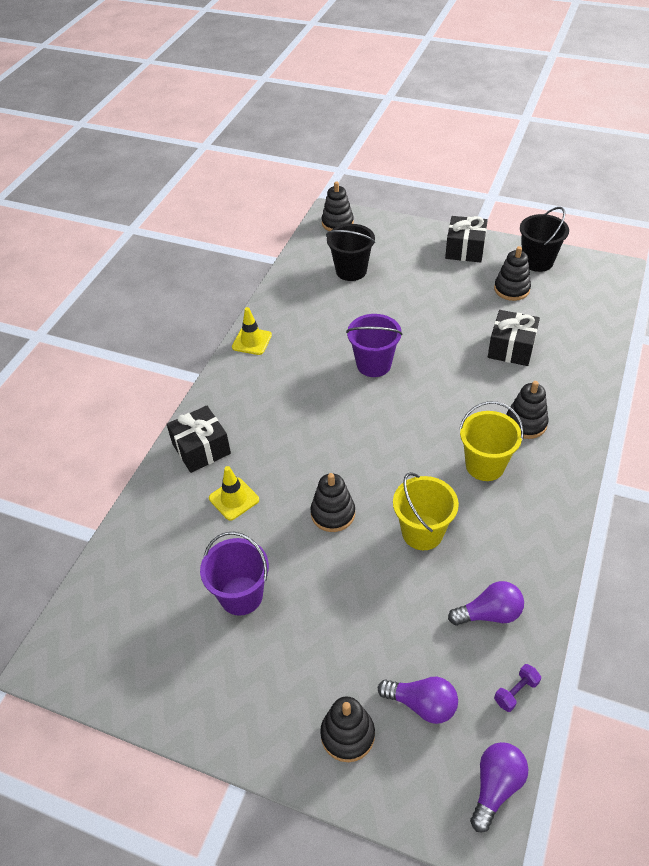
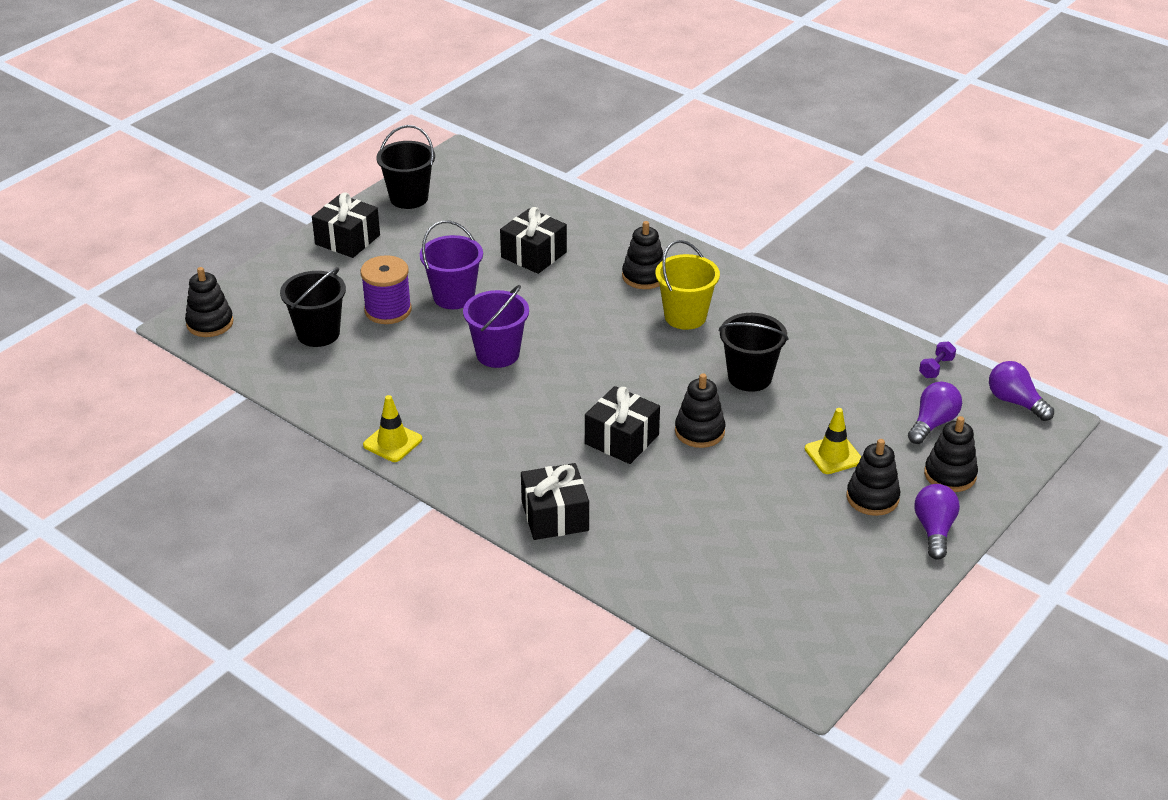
camera: 75 degrees left, 10 degrees down
(234, 499) = (645, 501): yellow traffic cone -> yellow traffic cone (833, 455)
(241, 595) = (777, 517): purple bucket -> purple bucket (454, 297)
(303, 465) = (621, 439): none -> black gift
(394, 294) = (388, 310): none -> purple spool
(422, 532) = (749, 377): yellow bucket -> black bucket
(489, 614) = (855, 361): purple light bulb -> purple light bulb (934, 530)
(511, 289) = (441, 228): black stacking toy -> black stacking toy (872, 498)
(516, 692) = (936, 368): purple dumbbell -> purple dumbbell turned 60 degrees clockwise

